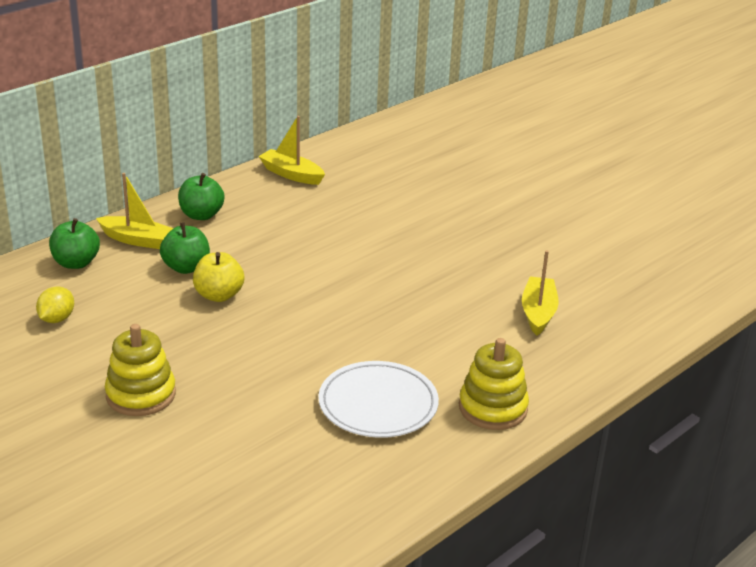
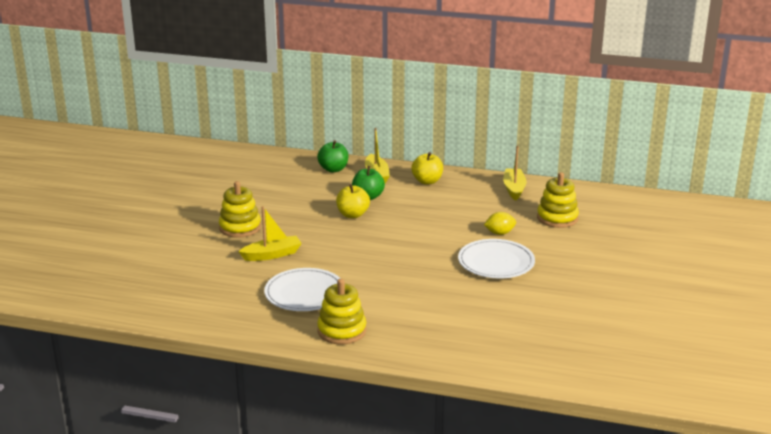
camera: 60 degrees right, 5 degrees down
(57, 319) = (278, 184): yellow lemon -> yellow lemon (499, 233)
(201, 215) = (427, 181): green apple -> yellow apple
(386, 179) = (557, 218): none -> yellow stacking toy
(440, 250) = (496, 262): none -> white plate
(538, 313) = (467, 317): yellow boat -> yellow boat (272, 255)

